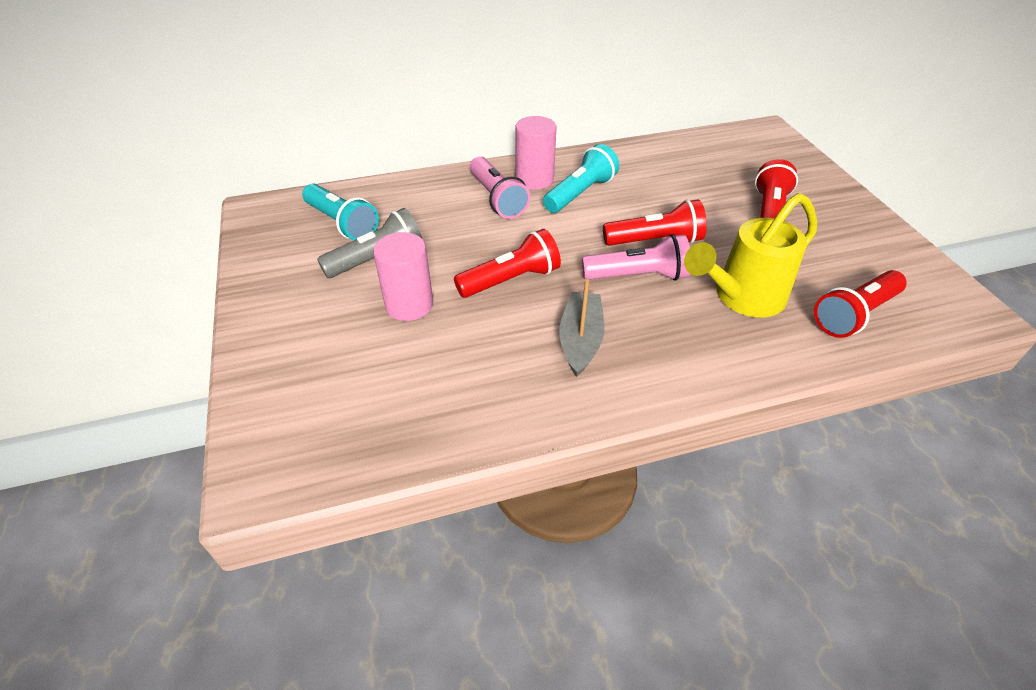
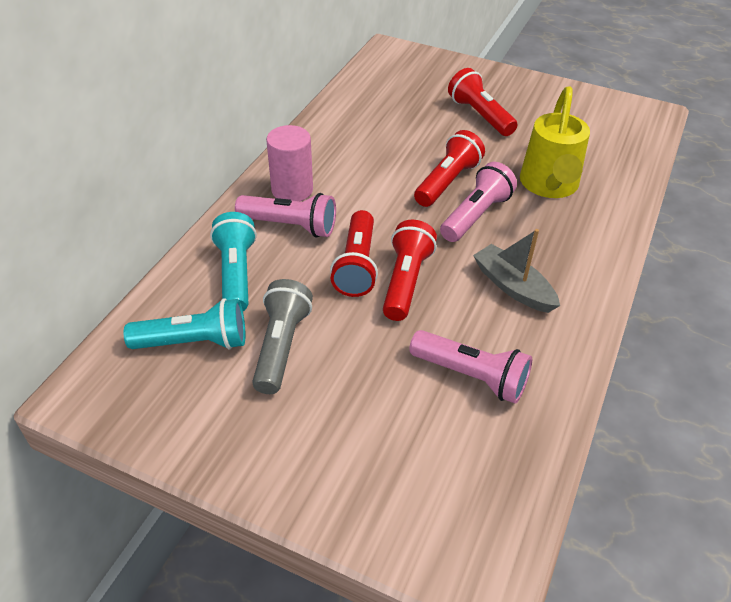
camera: 50 degrees left, 0 degrees up
(409, 305) = (369, 359): pink cylinder -> none
(450, 367) = (471, 376): none -> pink flashlight
(580, 193) = (344, 179): turquoise flashlight -> turquoise flashlight (236, 274)
(854, 315) = (611, 155): red flashlight -> red flashlight (357, 265)

